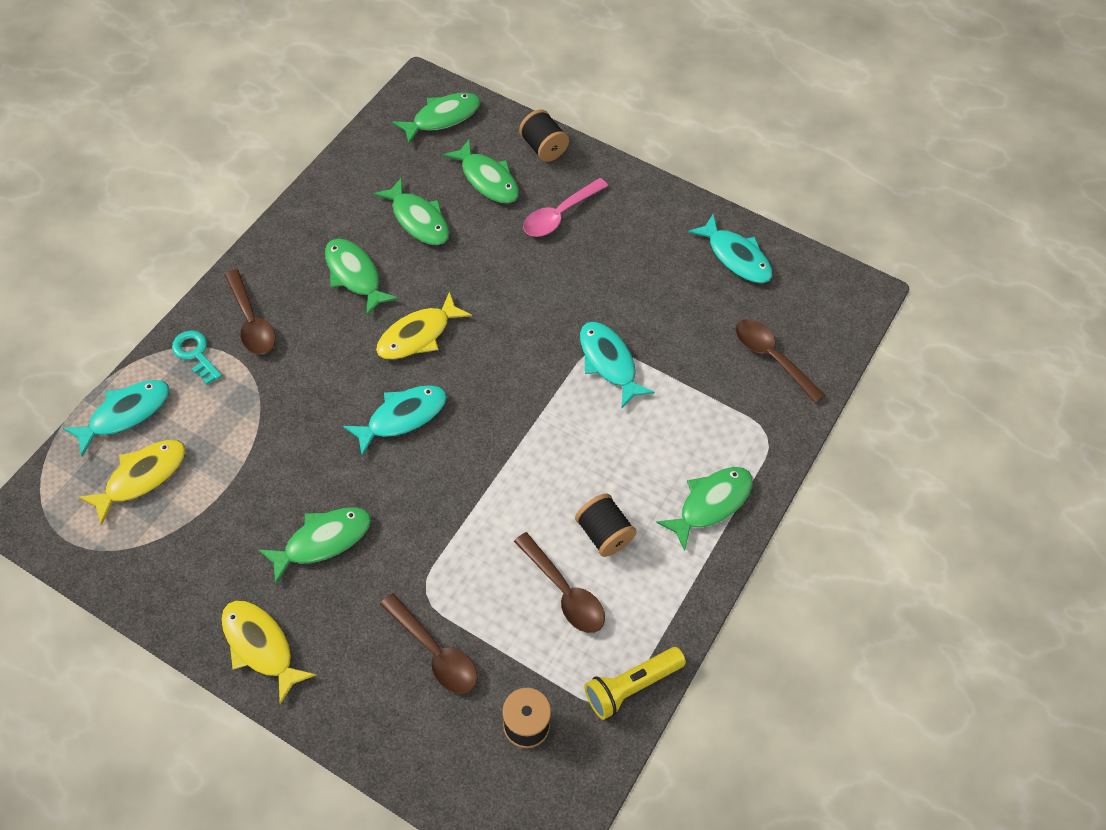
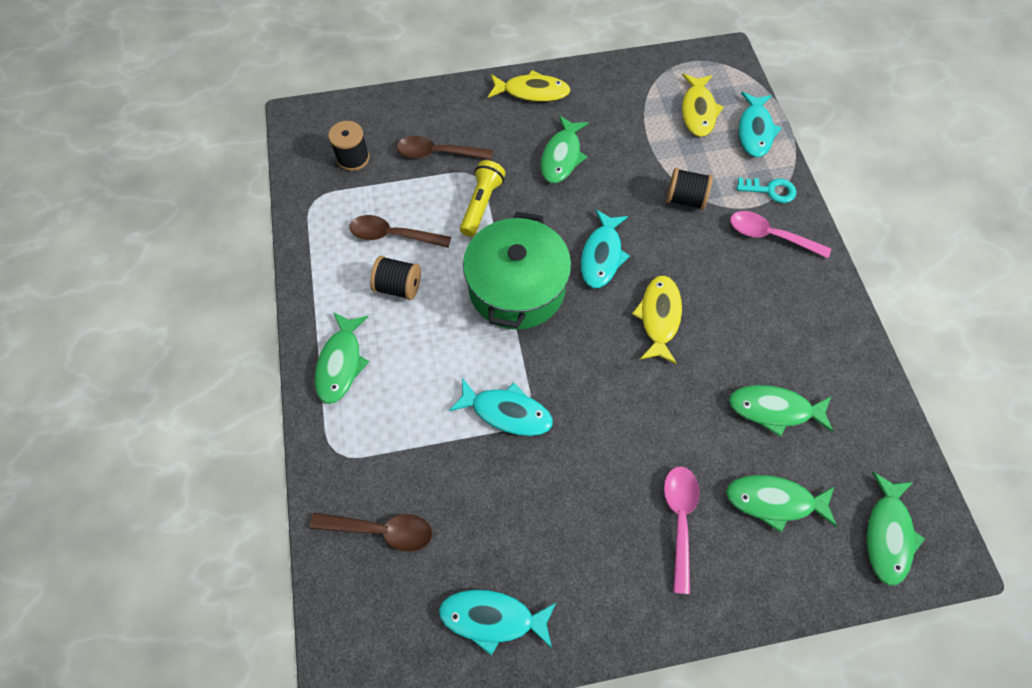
camera: 140 degrees right, 5 degrees up
(251, 321) = (770, 236): brown spoon -> pink spoon
(355, 275) = (755, 323): green fish -> none
(503, 448) = (517, 288): none -> green pot
(543, 148) = (772, 586): black spool -> black spool (685, 199)
(631, 686) = (307, 217): yellow flashlight -> yellow flashlight (481, 204)

